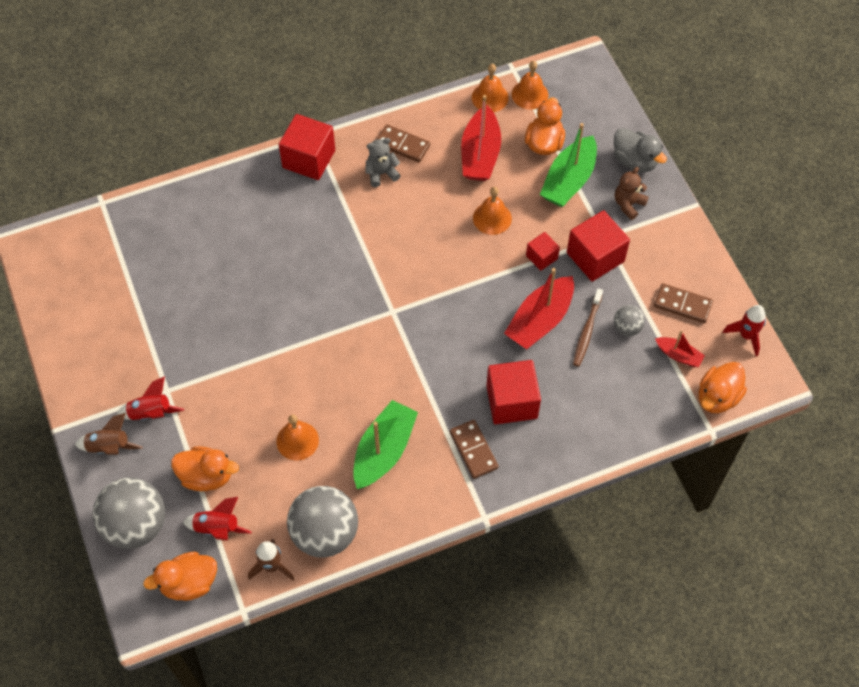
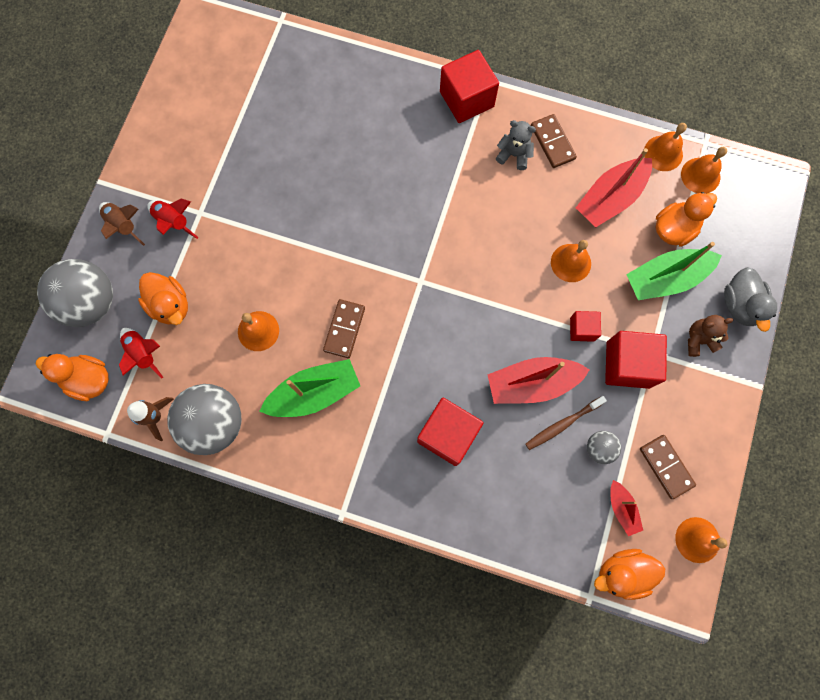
camera: 40 degrees right, 15 degrees up
(473, 450) = (382, 450): brown domino -> brown domino (344, 329)
(746, 336) = (697, 540): red rocket -> orange bell

